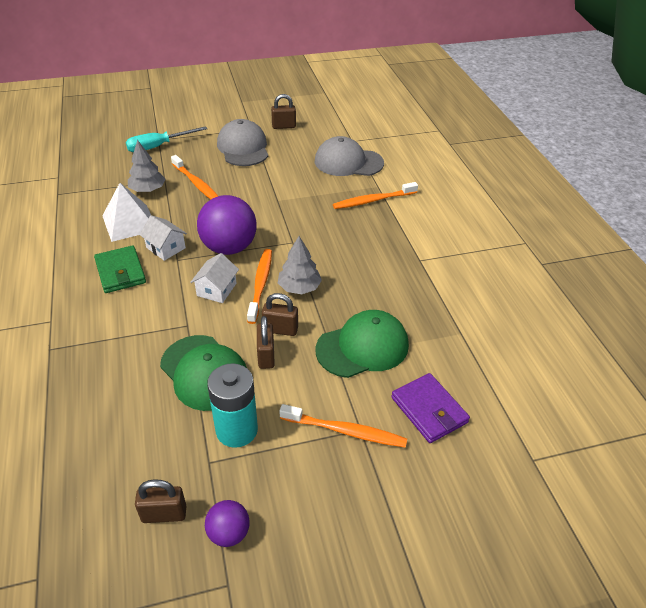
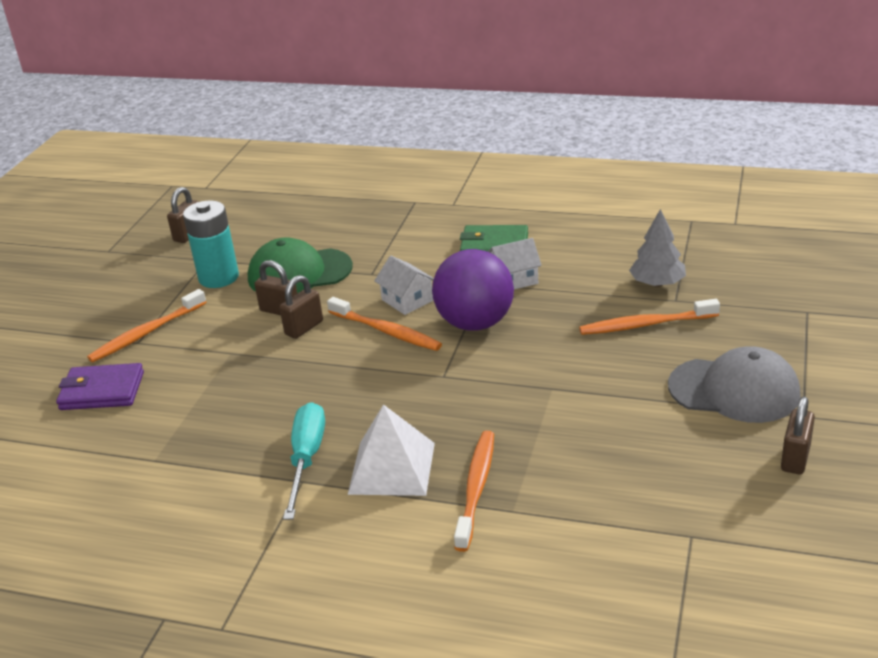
camera: 125 degrees right, 10 degrees down
(129, 222) = (587, 261): white pyramid -> white pyramid (392, 468)
(158, 146) = (782, 308): turquoise screwdriver -> turquoise screwdriver (306, 459)
(229, 533) = (140, 257): purple ball -> none
(299, 287) = (353, 358): grey tree -> none
(348, 162) = (613, 501): grey cap -> none
(362, 347) = (220, 375): green cap -> none

